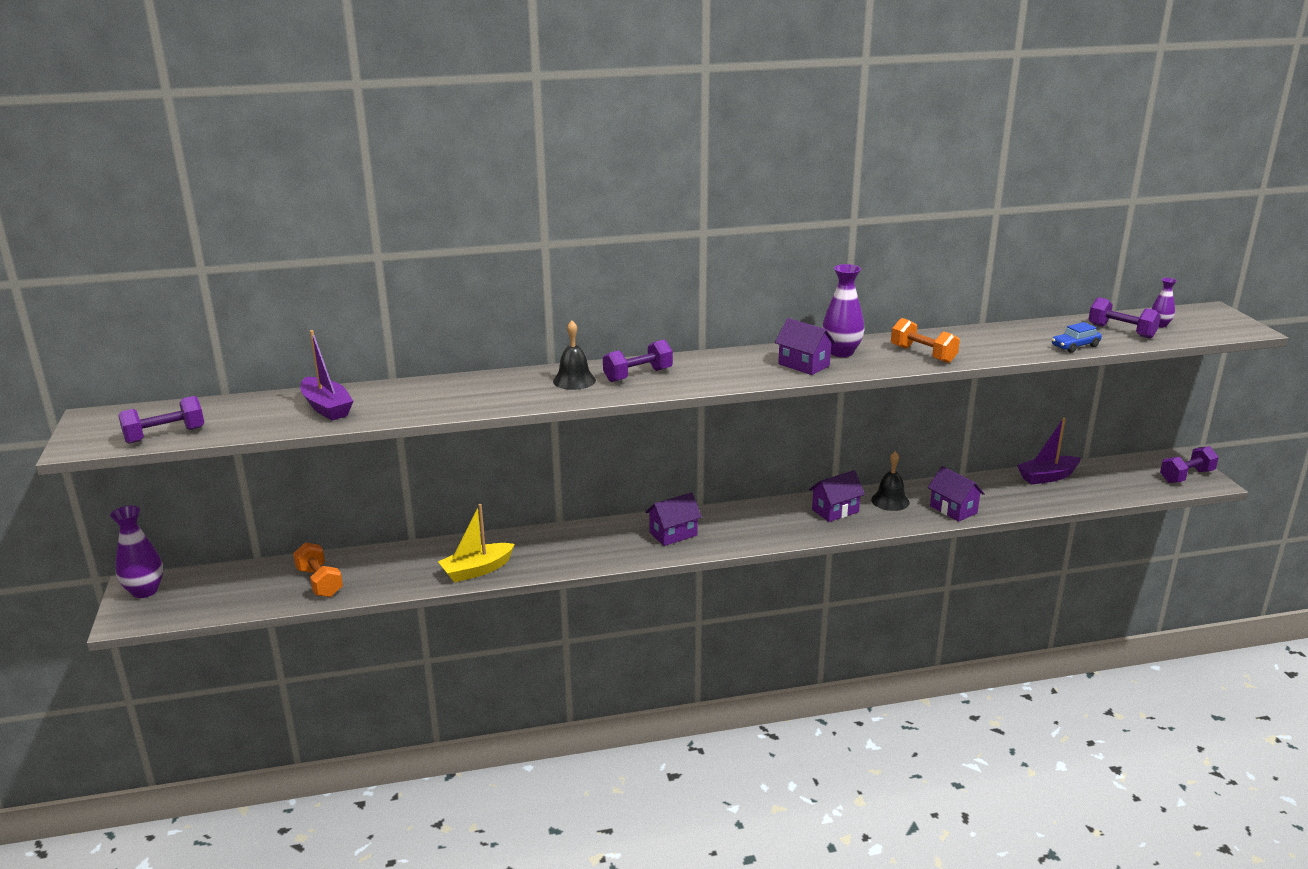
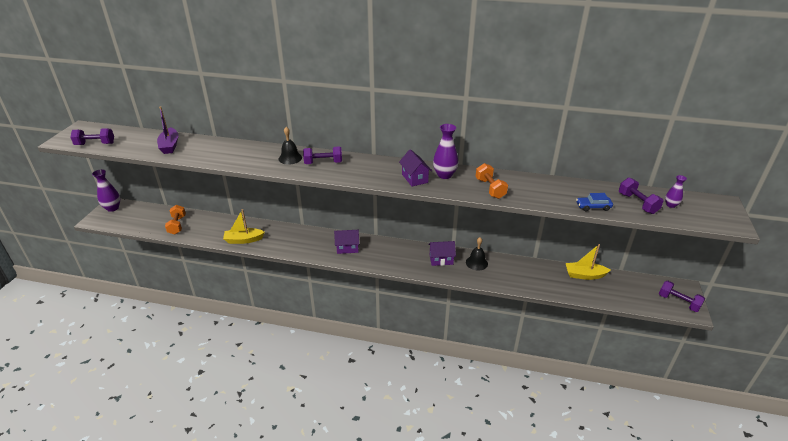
camera: 25 degrees right, 10 degrees up
(953, 509) = (507, 279): purple house -> none
(1047, 477) = (584, 275): purple boat -> yellow boat
(1186, 476) = (678, 302): purple dumbbell -> purple dumbbell turned 45 degrees clockwise

